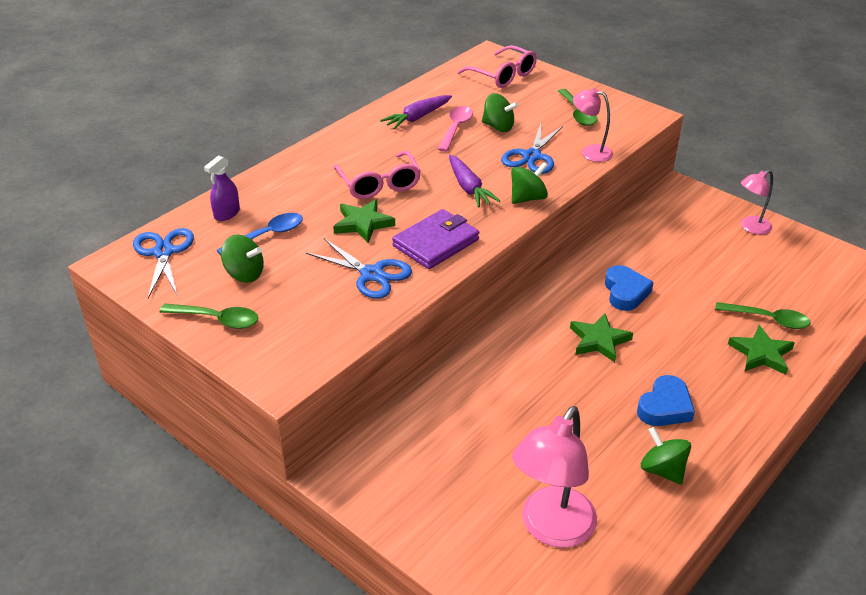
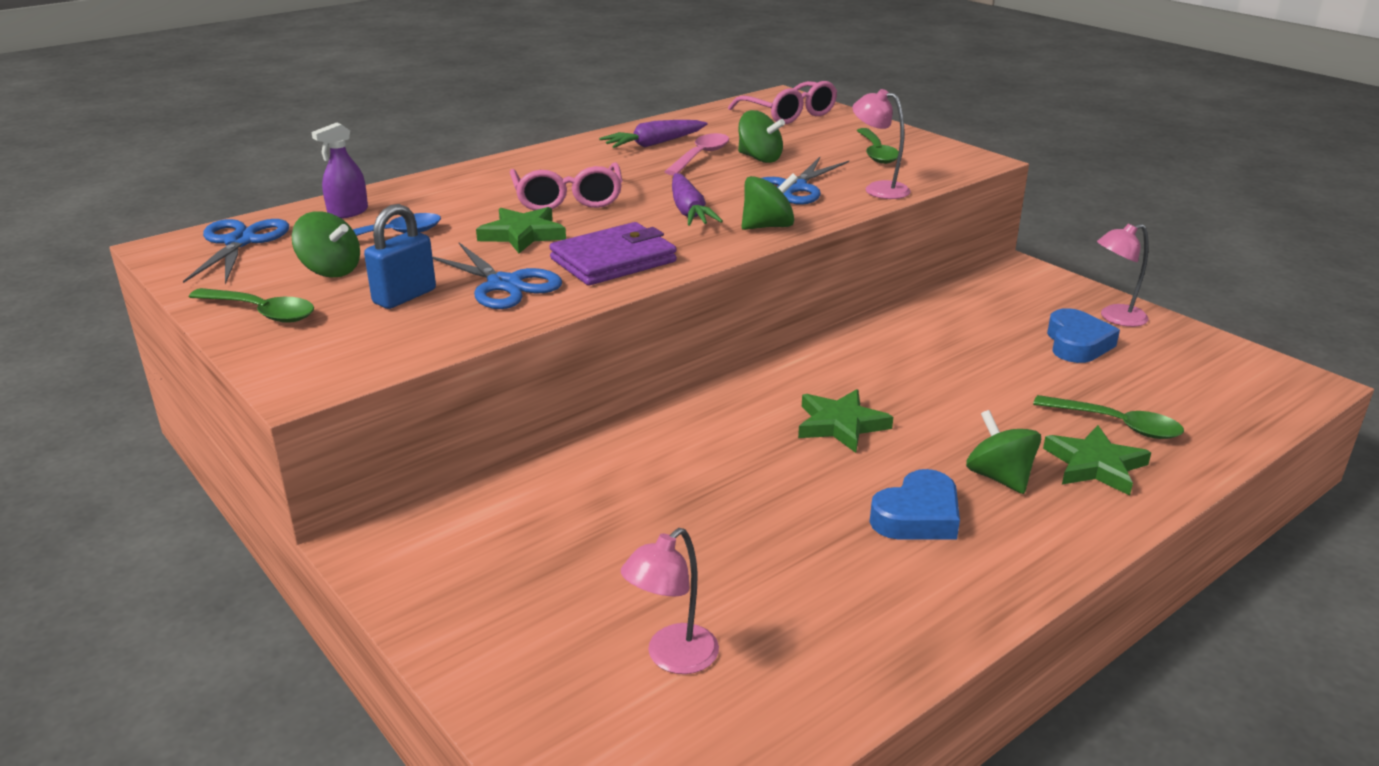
camera: 10 degrees right, 10 degrees down
(309, 293) = (404, 296): none -> blue padlock
(551, 529) = (672, 658): pink lamp -> pink lamp, size x0.56
(625, 292) = (901, 373): blue heart -> blue heart (1077, 343)
(662, 470) = (887, 598): green spinning top -> green spinning top (999, 477)

